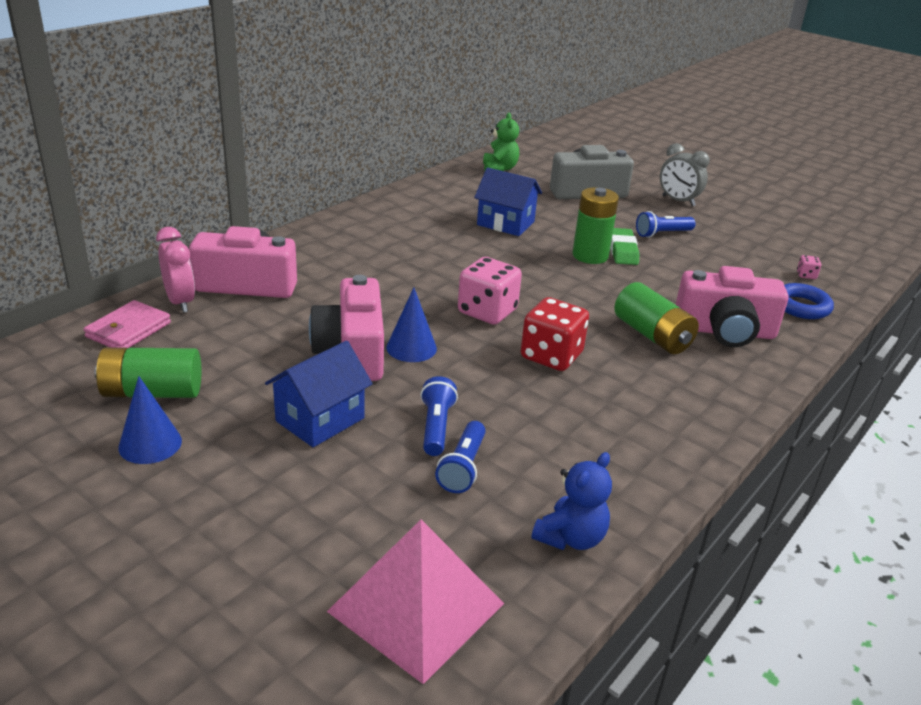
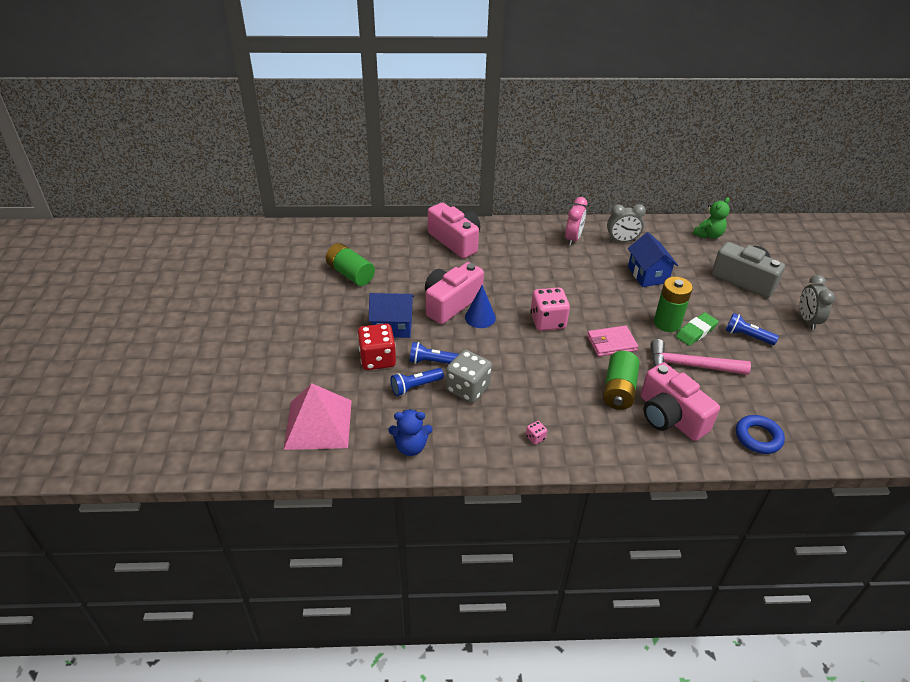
camera: 50 degrees right, 10 degrees up
(128, 330) = (378, 238): pink wallet -> pink wallet (611, 343)
(150, 444) = (322, 296): blue cone -> none
(180, 302) = (415, 235): pink clock -> pink clock (573, 239)
(433, 205) = (622, 241): none -> grey clock
(436, 427) = (432, 362): blue flashlight -> blue flashlight turned 135 degrees counterclockwise
(522, 428) = (468, 388): none -> grey dice
(551, 356) = (541, 365): red dice -> red dice (377, 359)
(665, 280) = (690, 365): none -> pink hammer
(806, 275) = (807, 422): pink dice -> pink dice (535, 437)

